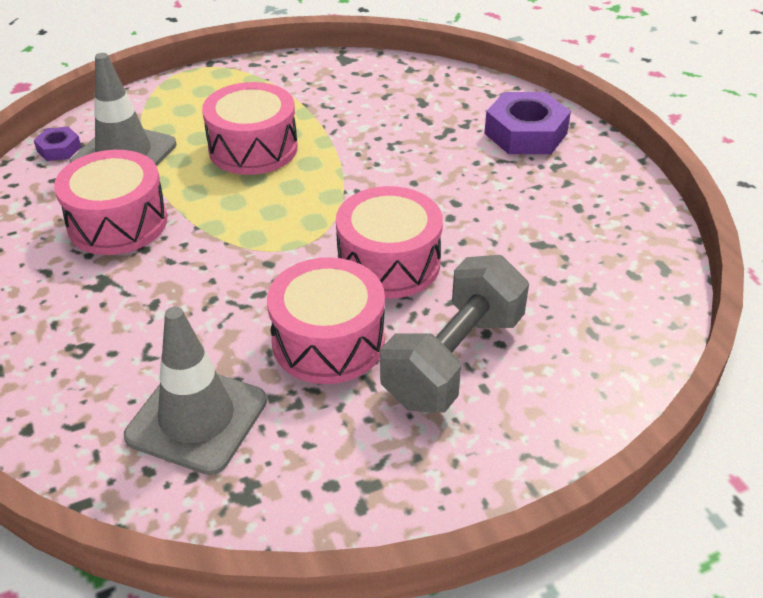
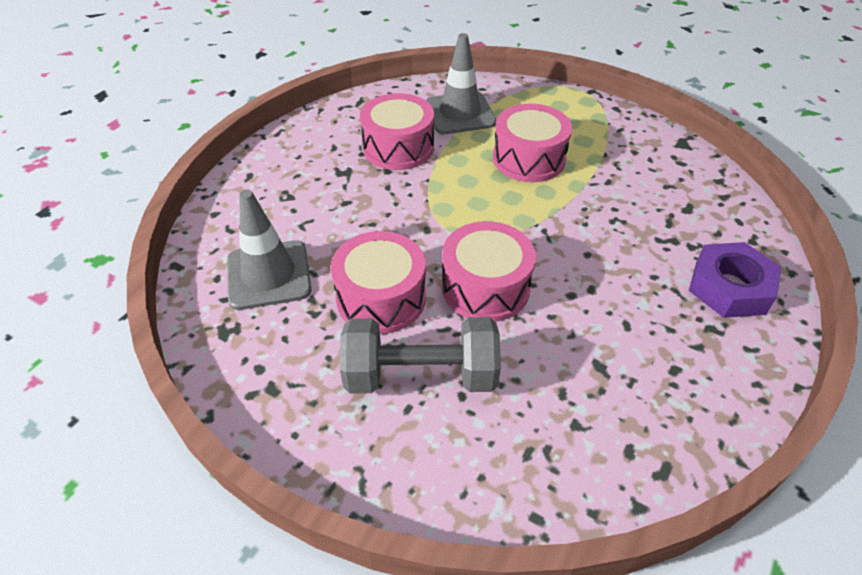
camera: 55 degrees right, 5 degrees up
(59, 149) = (436, 89): purple nut -> none

